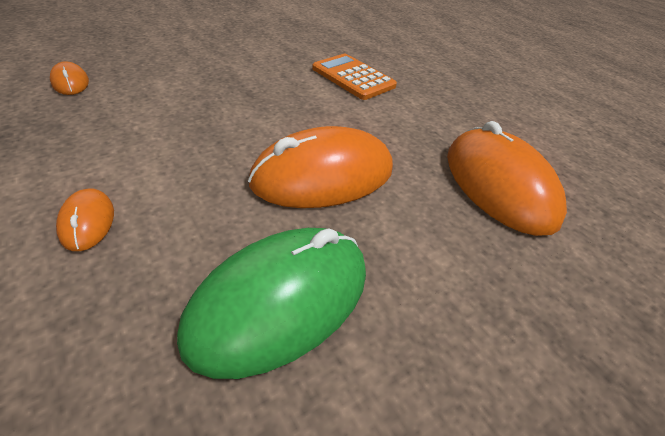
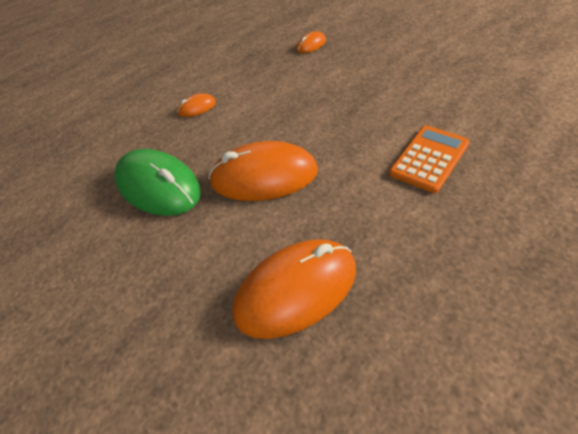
camera: 90 degrees right, 5 degrees up
(323, 176) = (264, 176): orange mouse -> orange mouse turned 60 degrees counterclockwise

